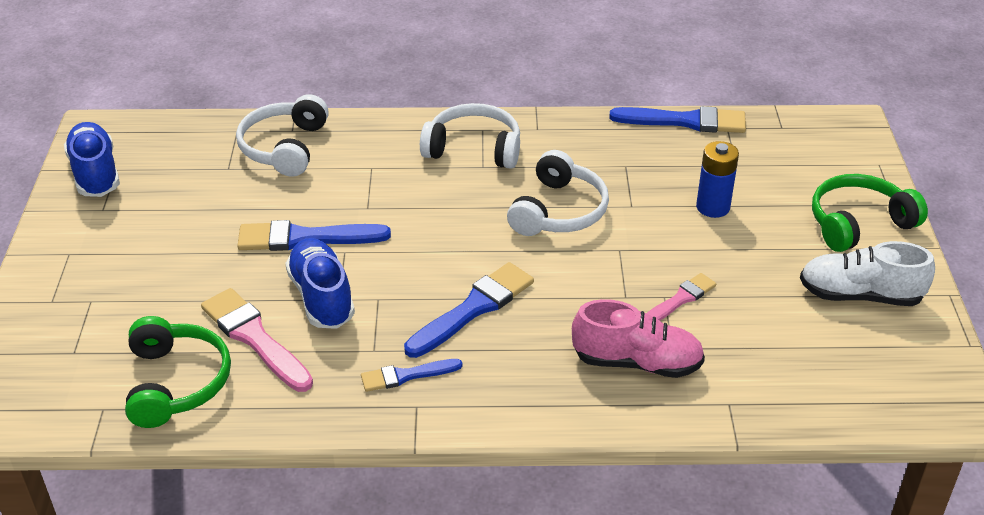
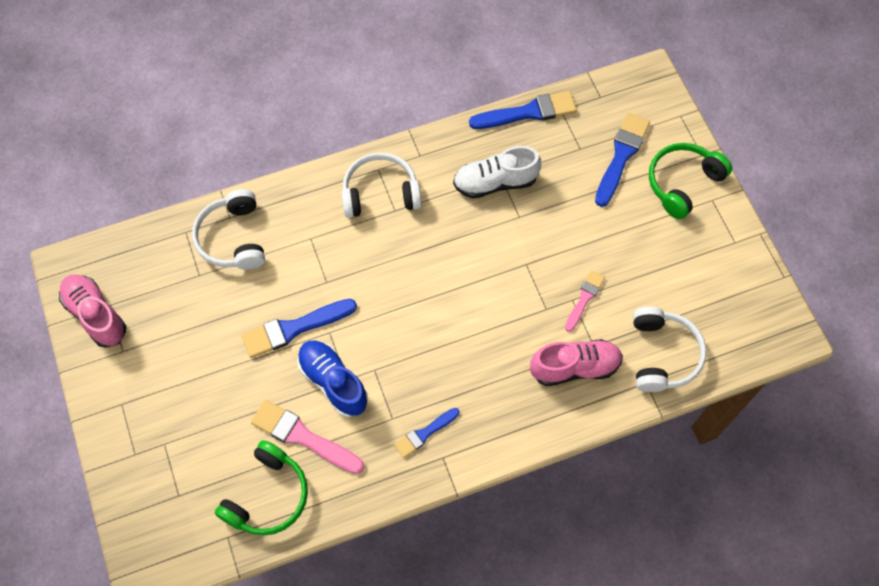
camera: 20 degrees left, 25 degrees up
(95, 173) = (96, 315): blue shoe -> pink shoe
(177, 383) = (268, 496): green headphones -> green headphones turned 60 degrees clockwise
(473, 309) = (445, 356): blue brush -> blue brush (621, 156)
(559, 211) = (469, 239): white headphones -> white headphones (663, 355)
(713, 207) = (577, 199): blue battery -> none
(860, 295) = (702, 254): white shoe -> white shoe (495, 182)

